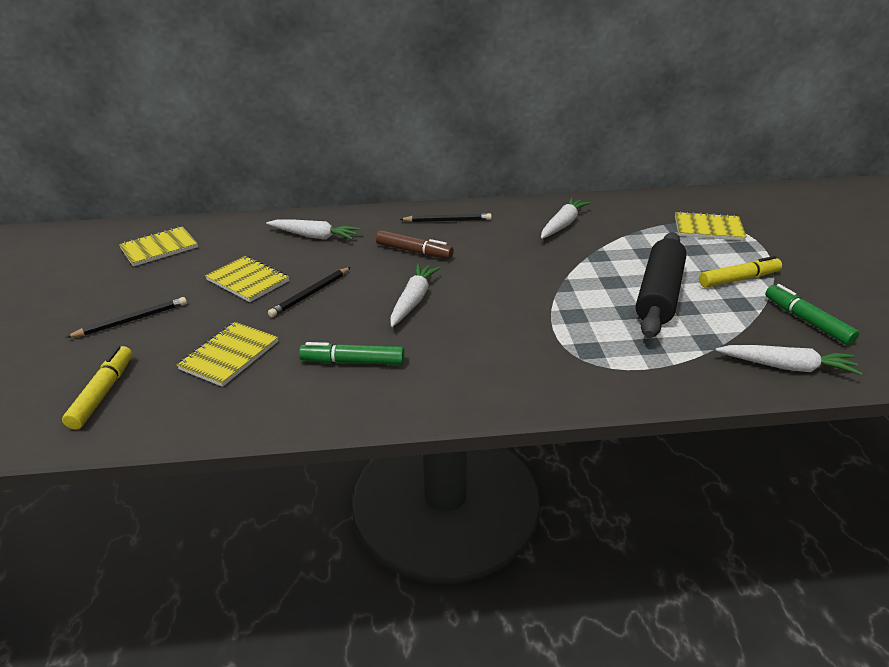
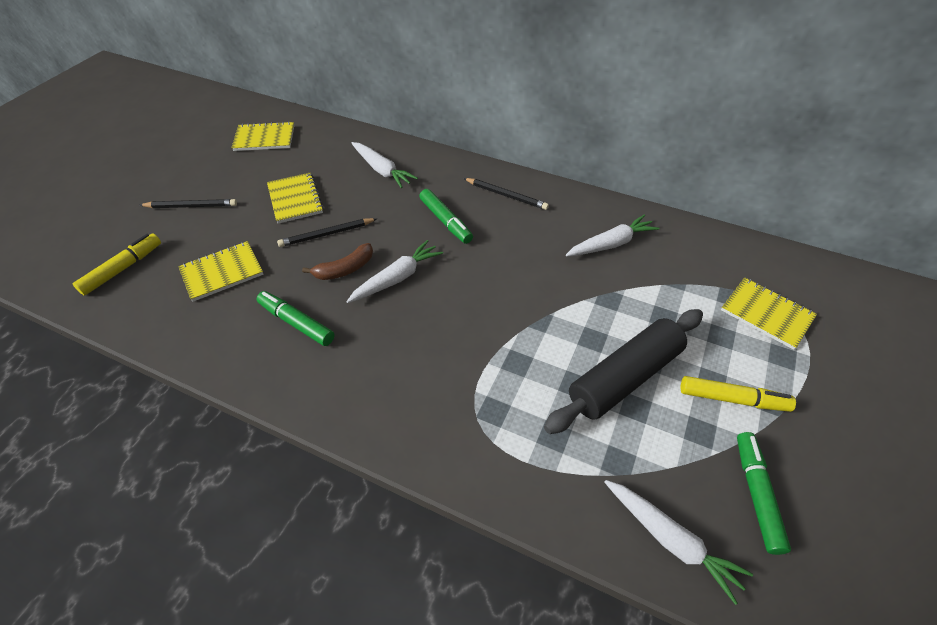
camera: 30 degrees right, 15 degrees up
(357, 311) = (345, 269): none -> brown banana
(414, 251) = (445, 221): brown marker -> green marker

